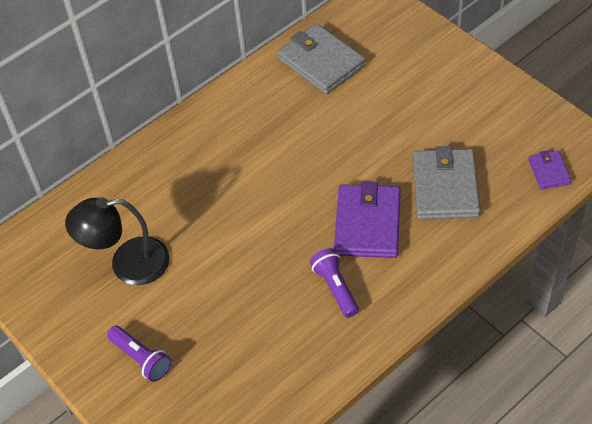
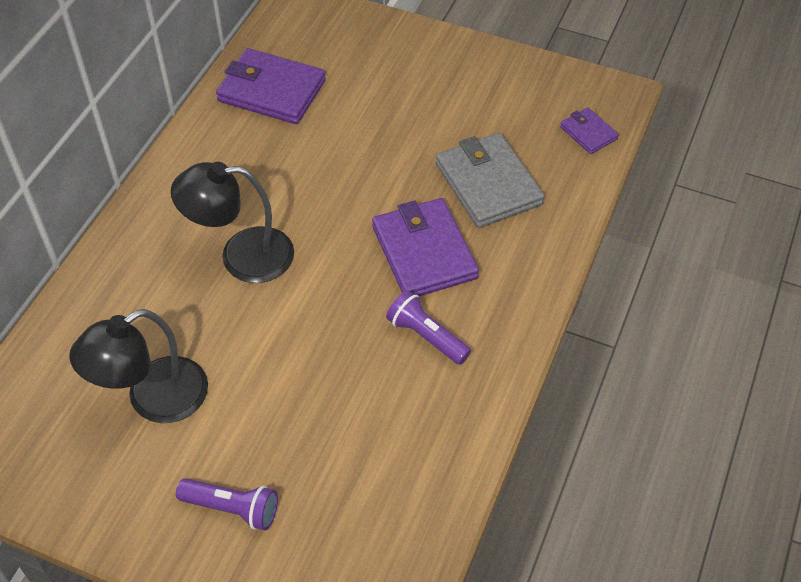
camera: 30 degrees left, 0 degrees up
(236, 182) = (241, 256): none -> black lamp
(321, 62) = (272, 91): grey wallet -> purple wallet

